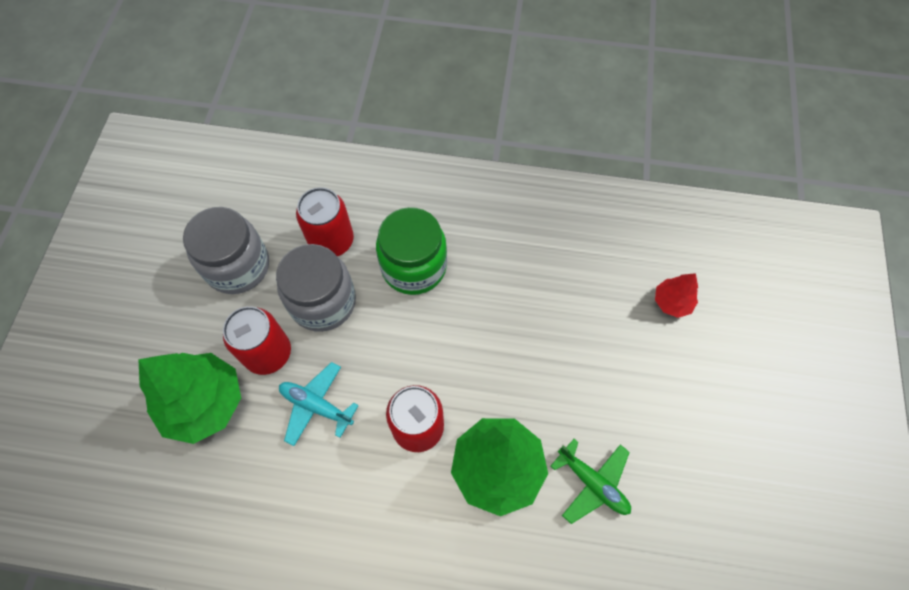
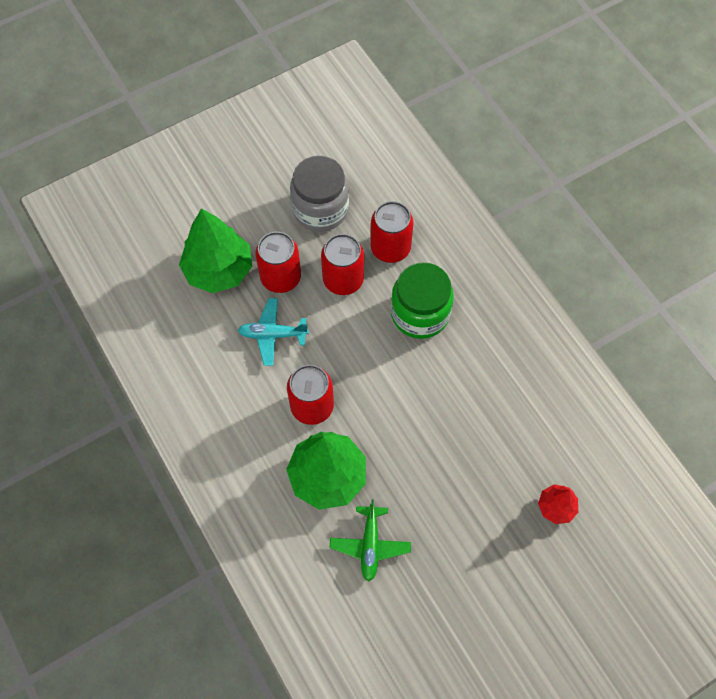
camera: 50 degrees right, 0 degrees up
(316, 406) = (273, 334): turquoise plane -> turquoise plane turned 75 degrees counterclockwise
(323, 302) = (343, 280): grey jar -> red can

